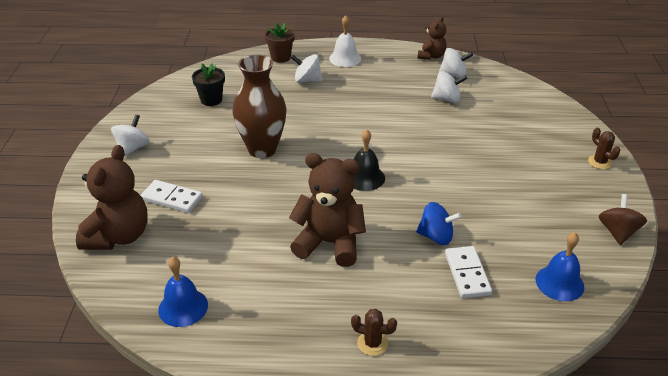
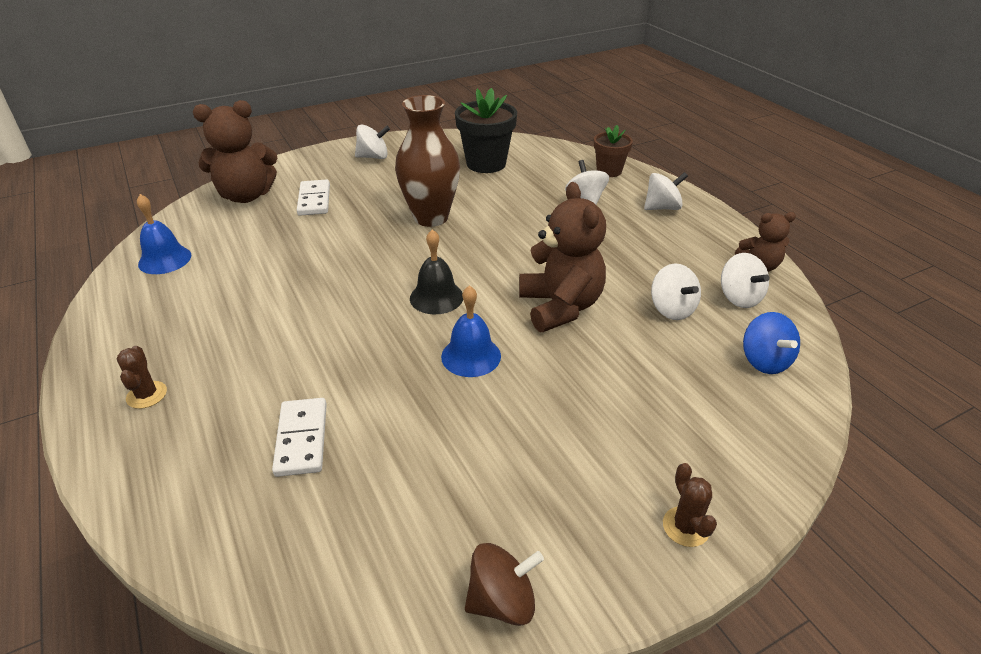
camera: 60 degrees right, 0 degrees up
(211, 100) = (486, 164): black flower pot -> black flower pot, size x1.62
(329, 243) = (301, 311): brown teddy bear -> brown teddy bear (560, 307)
(345, 58) = (662, 208): white bell -> white spinning top
(436, 236) = (361, 389): blue spinning top -> blue spinning top (764, 361)
(467, 274) = (301, 439): white domino -> white domino turned 60 degrees counterclockwise
(559, 283) = (329, 548): blue bell -> blue bell (471, 356)
(600, 162) = (685, 527): brown cactus -> brown cactus turned 45 degrees counterclockwise

